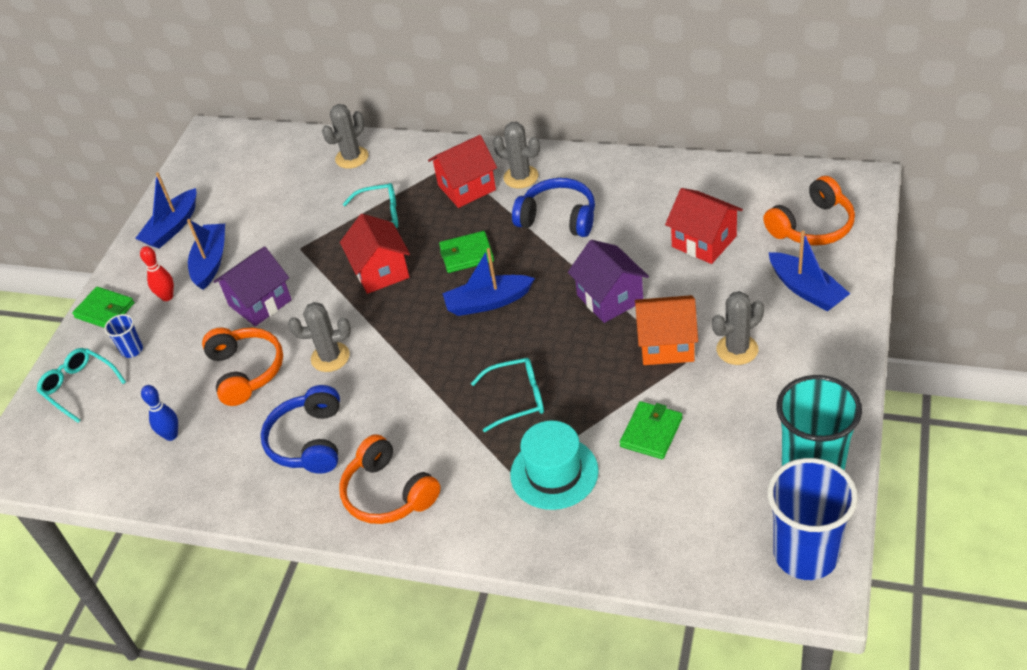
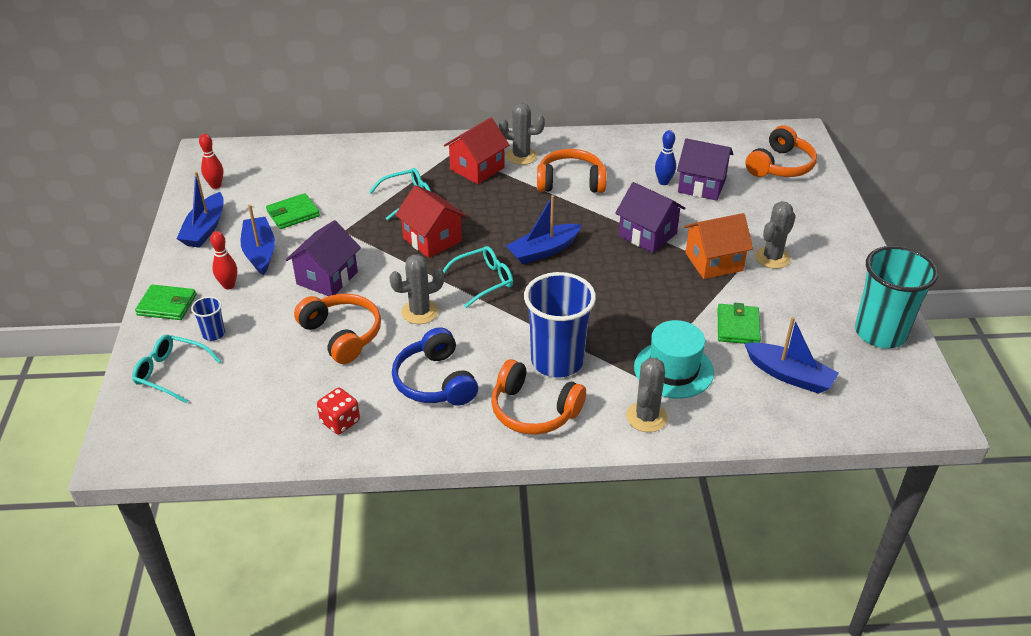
camera: 25 degrees left, 5 degrees down
(171, 435) = (292, 398): blue bowling pin -> blue bowling pin (663, 182)
(202, 177) = (215, 185): none -> red bowling pin
(203, 469) = (340, 422): none -> red dice
(352, 158) = (357, 157): grey cactus -> grey cactus (646, 417)
(466, 254) = (504, 218): green wallet -> green wallet (293, 214)
(517, 398) = (609, 319): turquoise glasses -> turquoise glasses (483, 281)
(558, 218) = (570, 182): blue headphones -> orange headphones
(704, 241) = (701, 186): red house -> purple house
(806, 290) = (801, 209): blue boat -> blue boat (789, 375)
(806, 554) = (911, 393): blue cup -> blue cup (557, 361)

